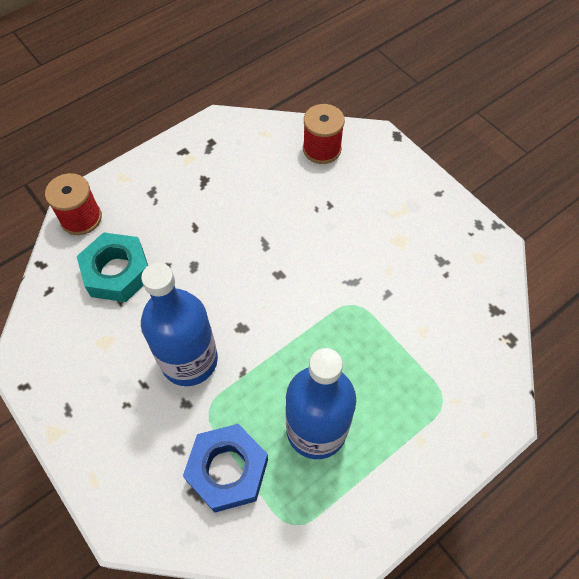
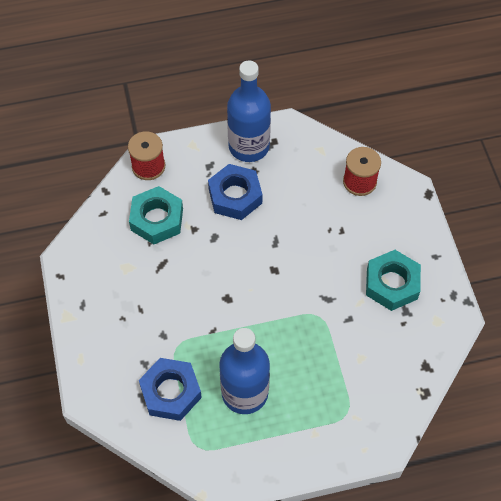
camera: 25 degrees right, 0 degrees up
(189, 360) = (179, 306): blue bottle -> blue bottle (249, 146)
(196, 213) = (235, 196): none -> blue nut
(411, 238) = (391, 284): none -> turquoise nut

